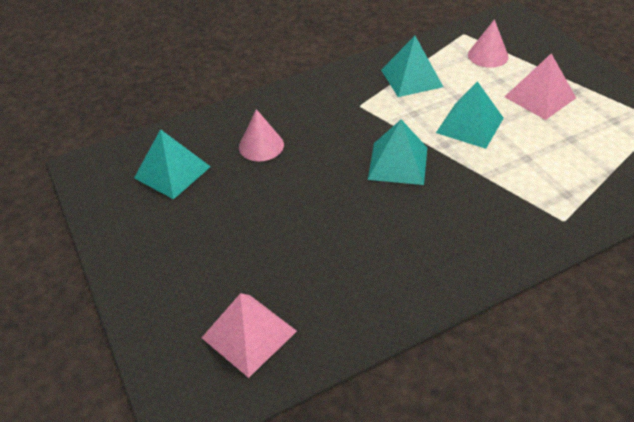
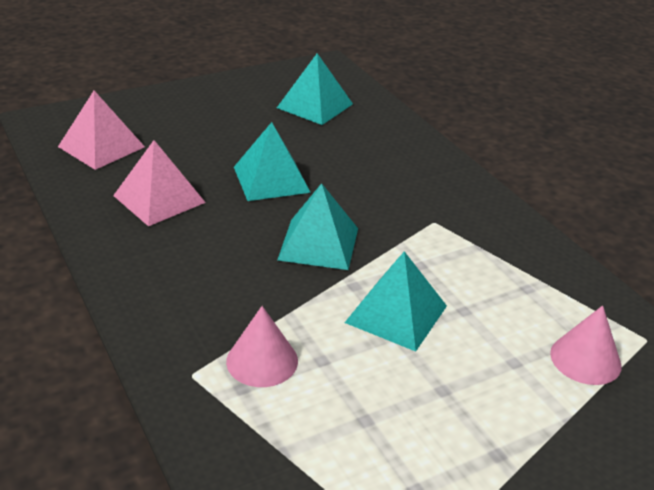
camera: 85 degrees right, 10 degrees down
(261, 145) = (354, 152): pink cone -> pink cone (262, 360)
(411, 78) = (504, 270): turquoise pyramid -> turquoise pyramid (271, 179)
(539, 97) = (474, 403): pink pyramid -> pink pyramid (159, 199)

